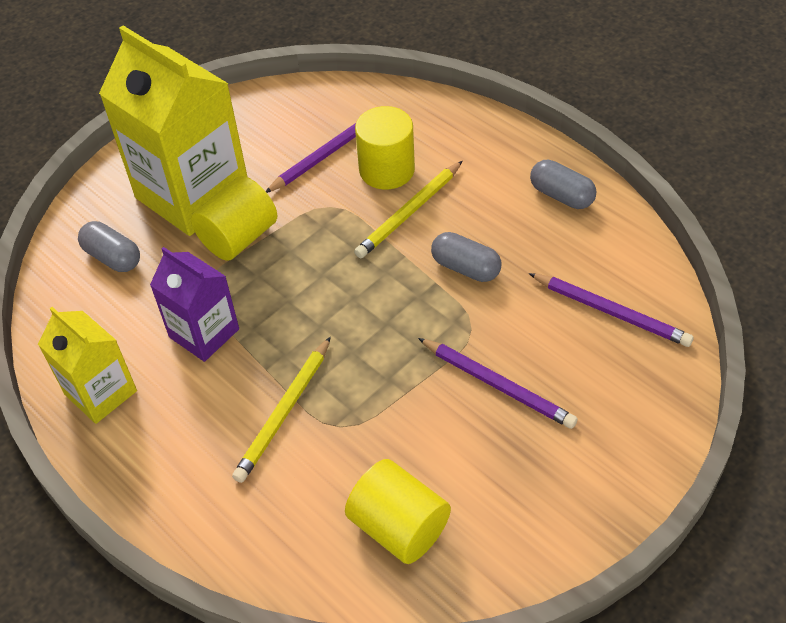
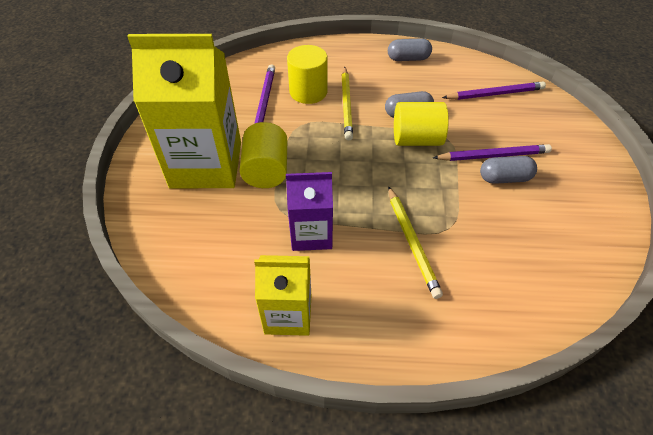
camera: 45 degrees left, 0 degrees up
(113, 257) = (195, 230): grey capsule -> grey capsule (504, 178)
(399, 527) = (542, 254): yellow cylinder -> yellow cylinder (416, 139)

